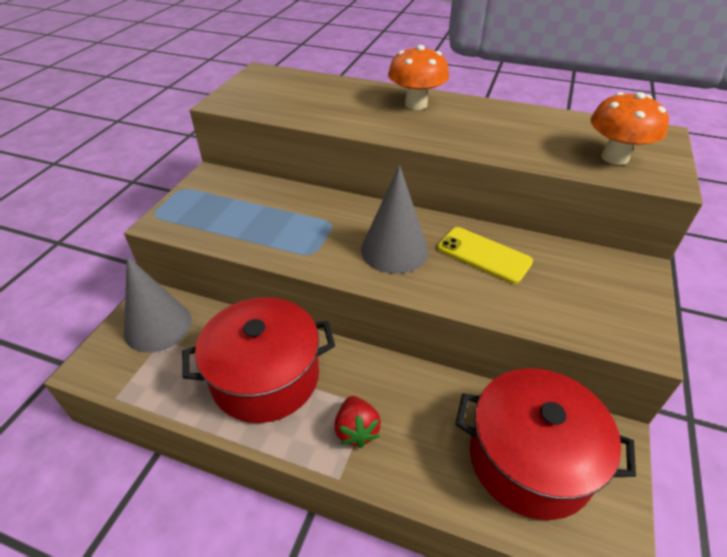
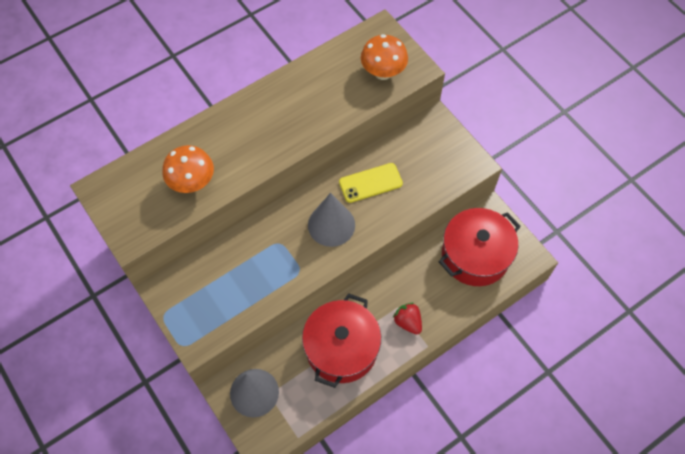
camera: 55 degrees left, 20 degrees up
(356, 430) = (408, 322): red strawberry -> red strawberry turned 150 degrees counterclockwise
(416, 104) = (240, 123): orange mushroom -> orange mushroom (192, 183)

